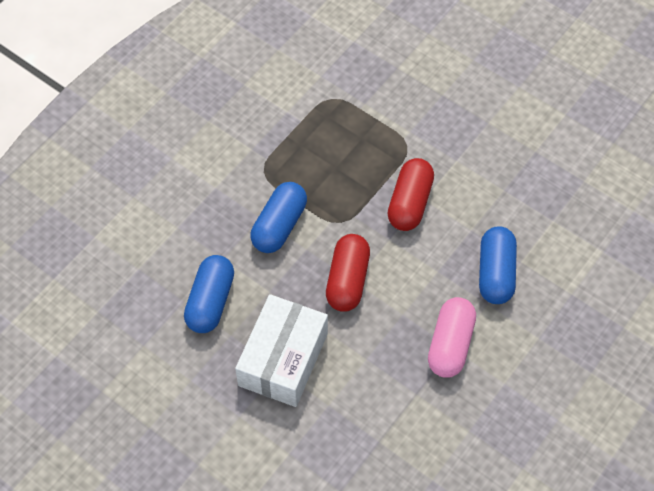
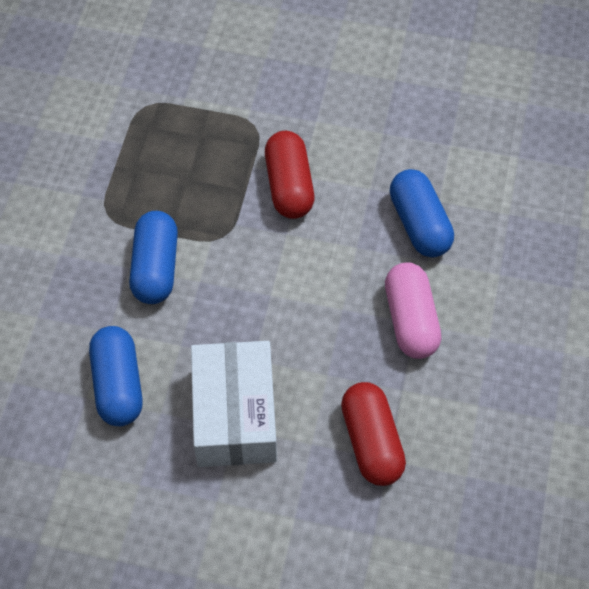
camera: 25 degrees left, 0 degrees up
(347, 280) = (263, 297): red capsule -> red capsule (371, 442)

